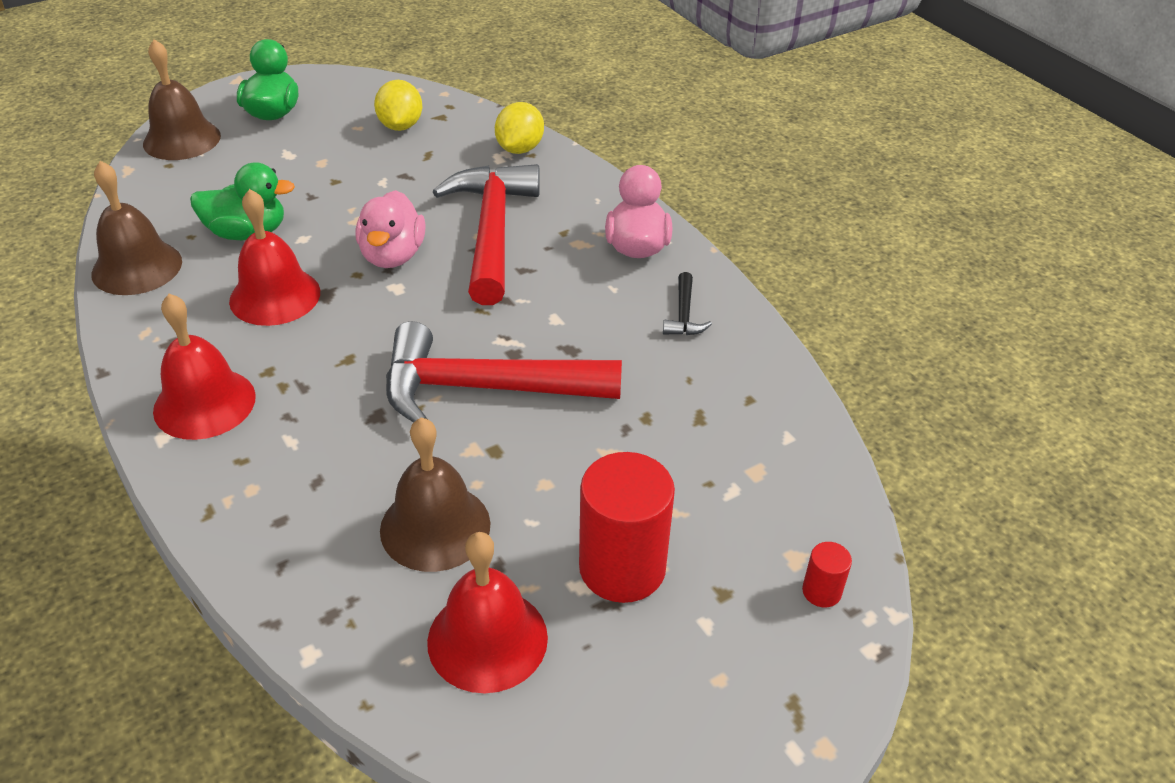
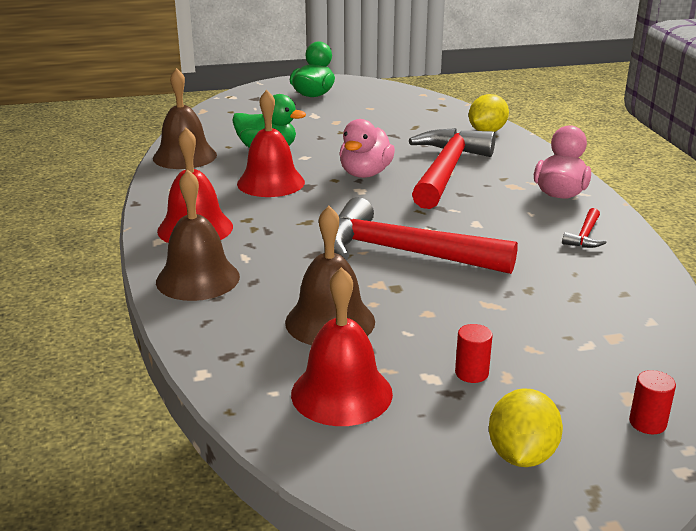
camera: 20 degrees right, 15 degrees down
(182, 139) = (245, 100): brown bell -> brown bell (198, 279)
(400, 126) = (401, 110): yellow lemon -> yellow lemon (521, 455)
(622, 568) = (471, 373): red cylinder -> red cylinder, size x0.44
(684, 314) = (585, 236): black hammer -> red hammer

